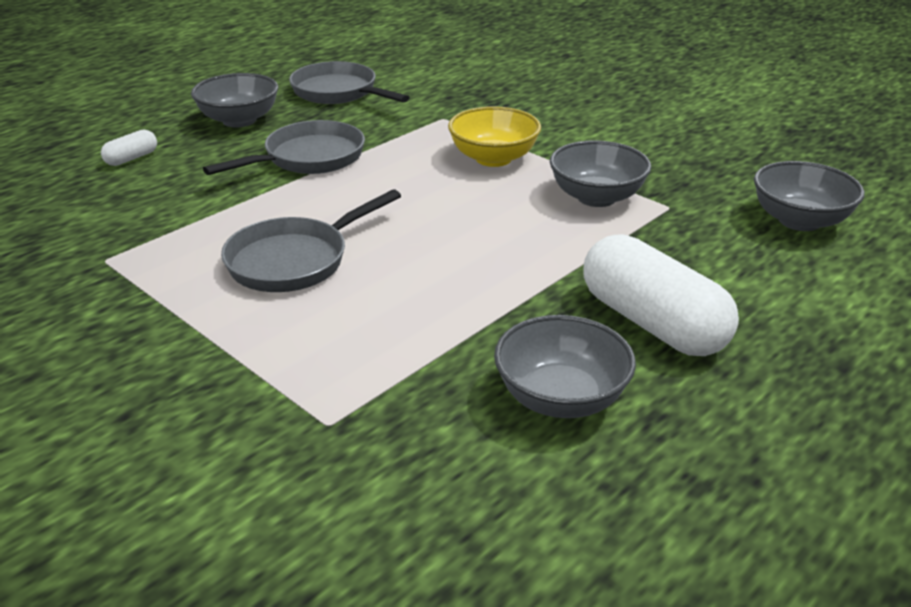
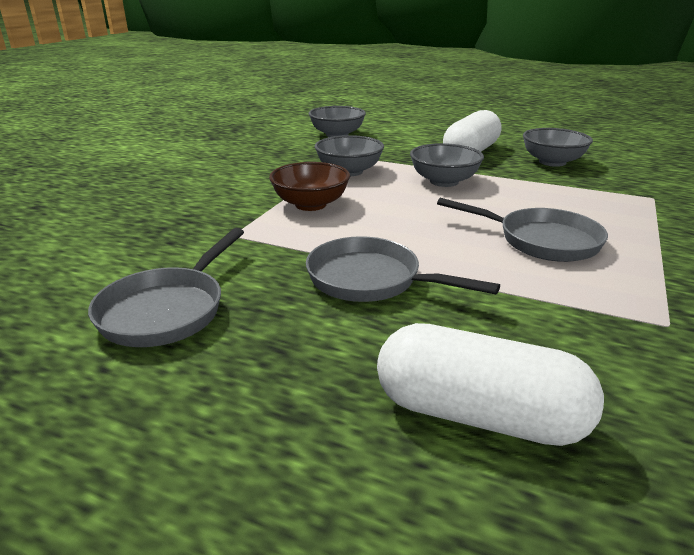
camera: 110 degrees left, 5 degrees down
(132, 158) = (478, 415): white capsule -> white capsule, size x2.23
(239, 120) = (294, 362): grey bowl -> grey bowl (444, 181)
(493, 158) = (310, 204): yellow bowl -> brown bowl

